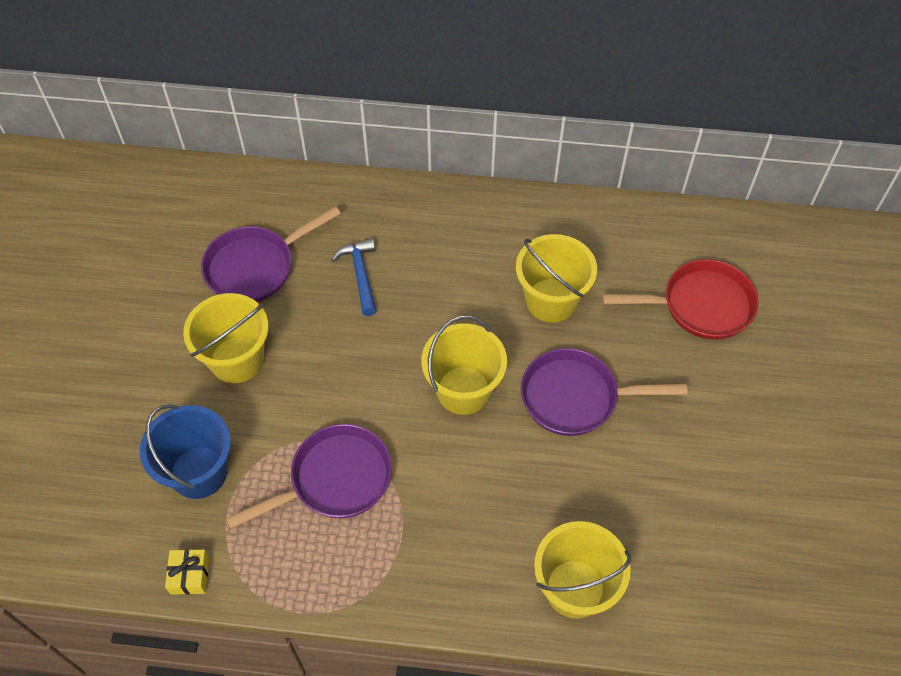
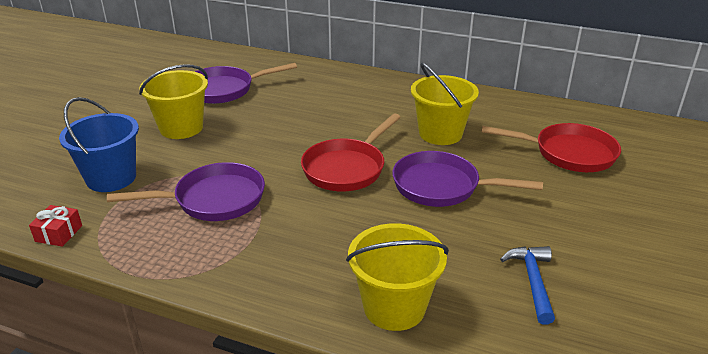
camera: 15 degrees right, 25 degrees down
(190, 575) = (59, 233): yellow gift -> red gift
(360, 275) = (297, 102): blue hammer -> blue hammer (532, 281)
(463, 390) = (347, 168): yellow bucket -> red pan

